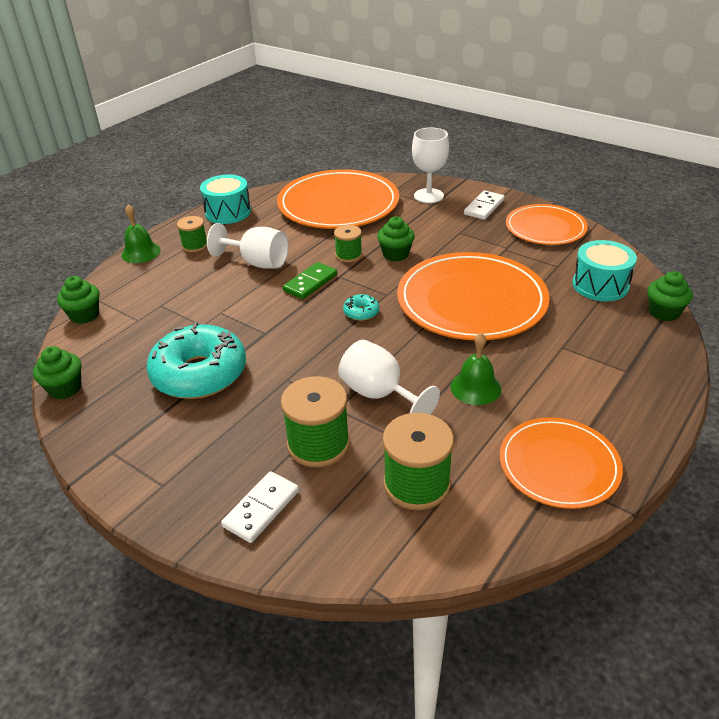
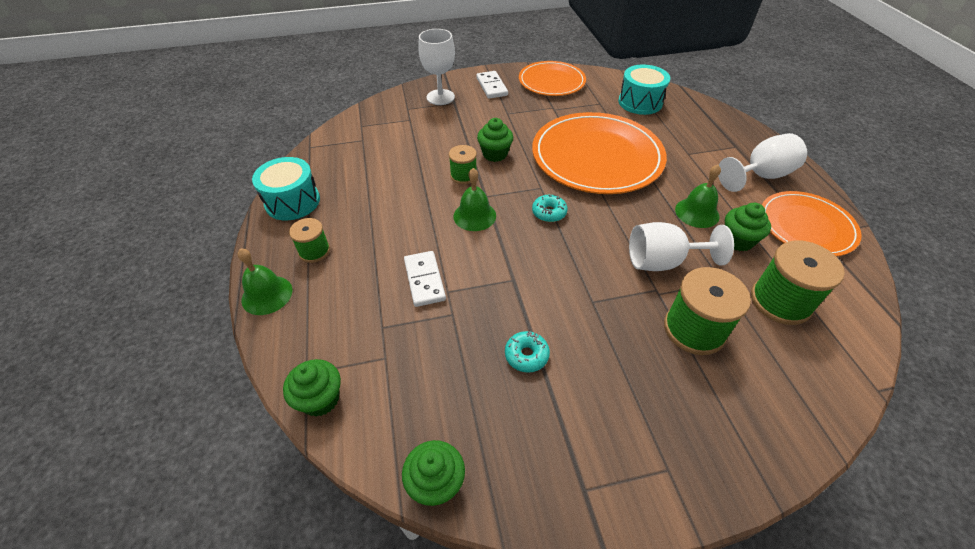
camera: 50 degrees left, 10 degrees up
(199, 374) = (526, 355): turquoise donut -> turquoise donut, size x0.41
(257, 262) = (402, 228): white goblet -> white goblet (760, 176)
(261, 509) = (750, 410): white domino -> white domino (424, 280)
(310, 283) = (474, 216): green domino -> green bell
(338, 204) = (383, 140): orange plate -> none
(664, 312) = (692, 100): green cupcake -> green cupcake (738, 241)

